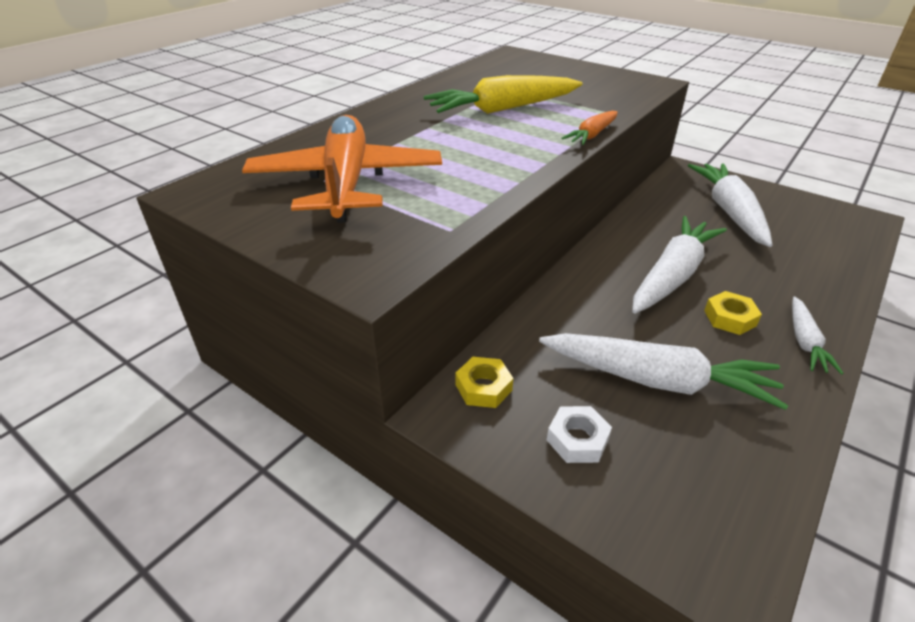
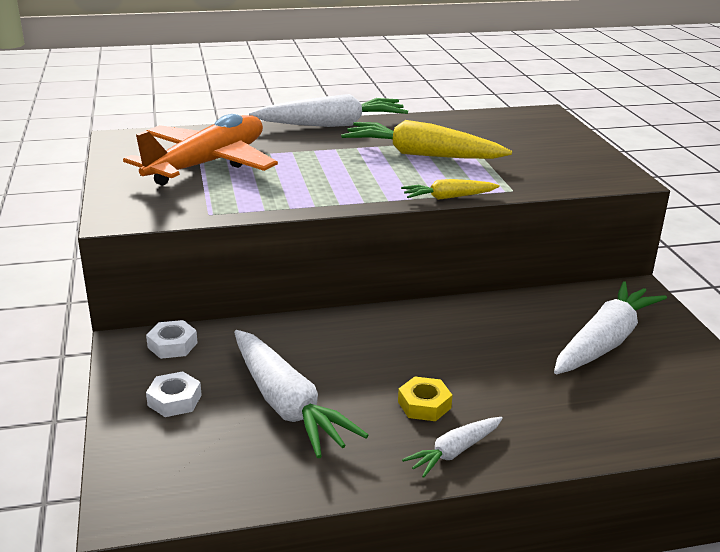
camera: 40 degrees right, 10 degrees down
(483, 387) = (172, 345): yellow nut -> white nut
(592, 135) = (448, 197): orange carrot -> yellow carrot
(672, 275) = (438, 356): white carrot -> white carrot (332, 125)

